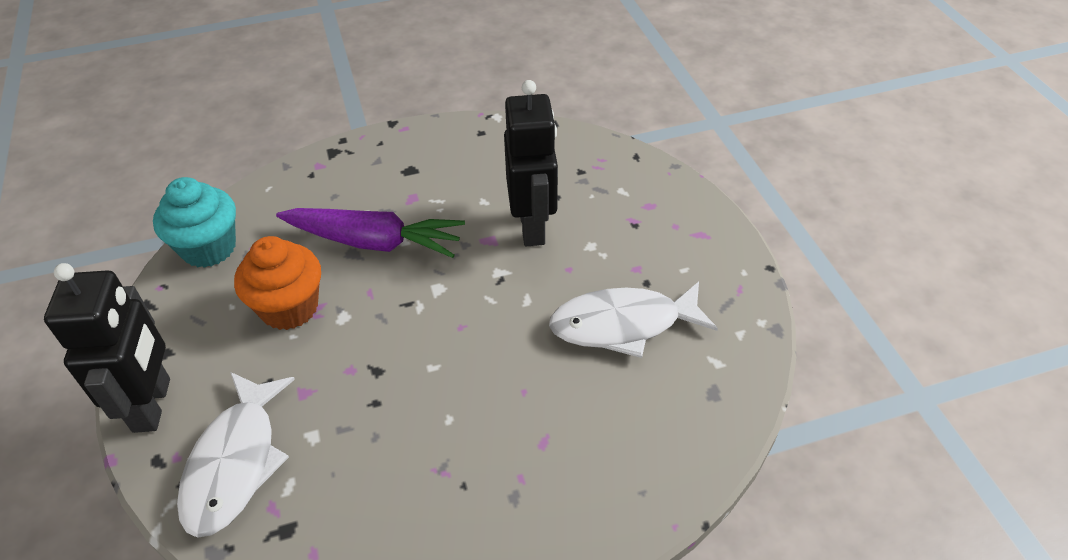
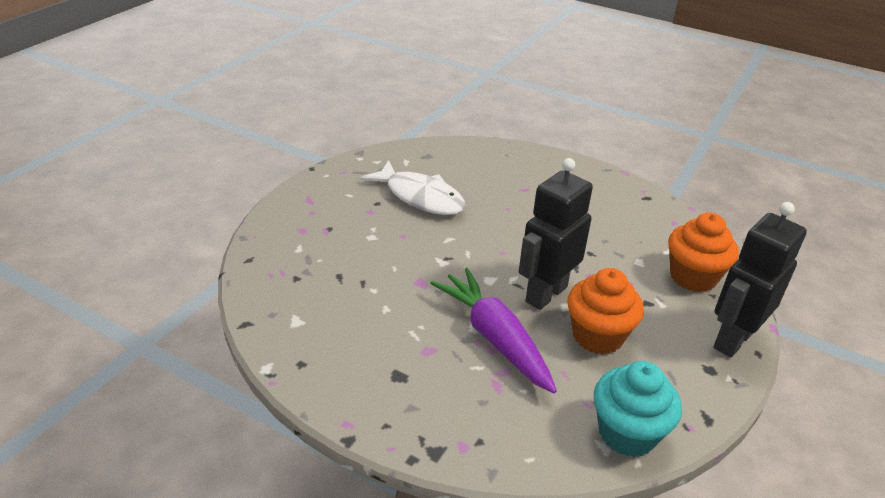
camera: 135 degrees left, 10 degrees down
(235, 463) = (693, 277): white fish -> orange cupcake
(533, 227) = (384, 269): black robot -> black robot (545, 294)

